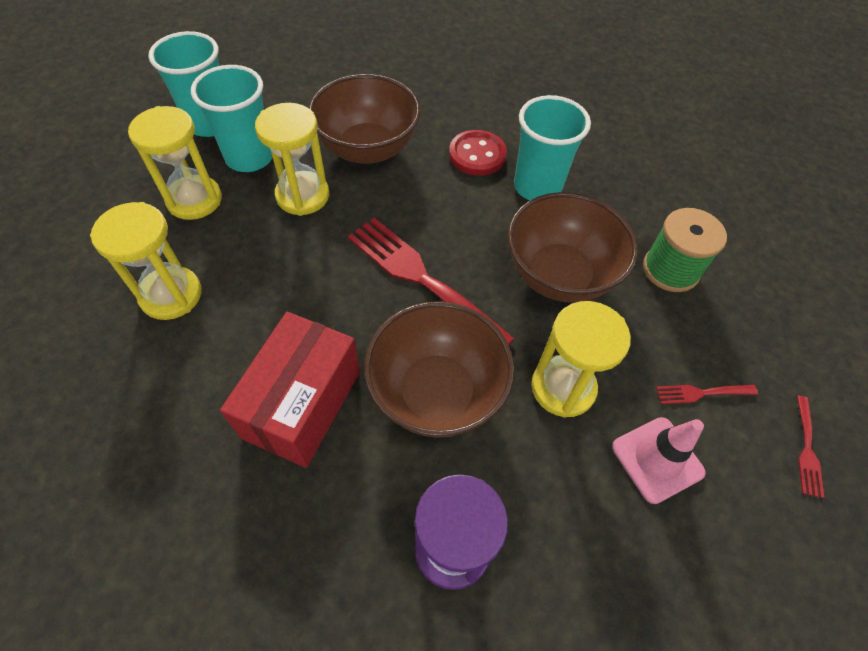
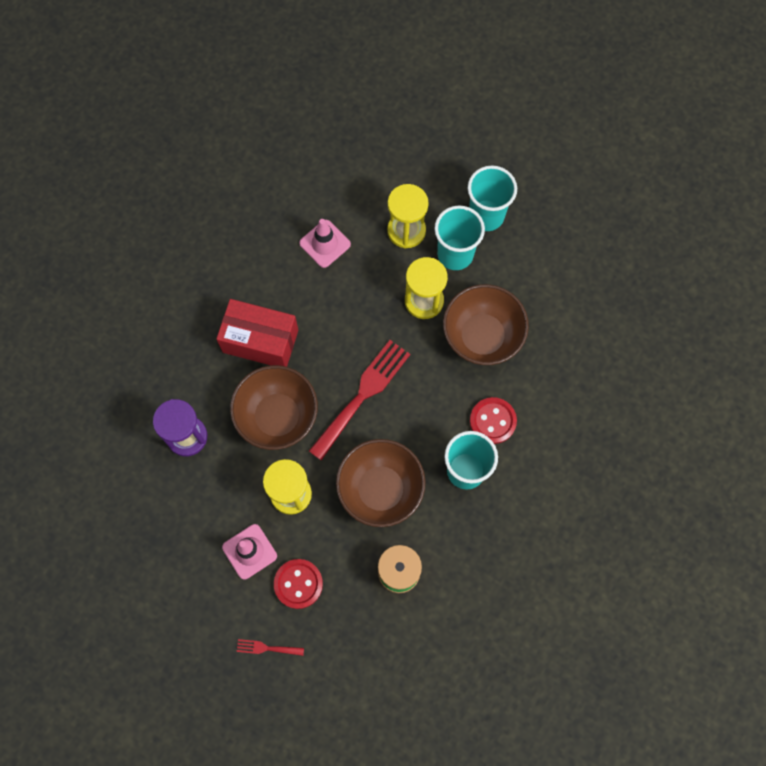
camera: 85 degrees right, 15 degrees up
(171, 295) = (325, 244): yellow hourglass -> pink traffic cone
(701, 393) = (298, 584): red fork -> red button

